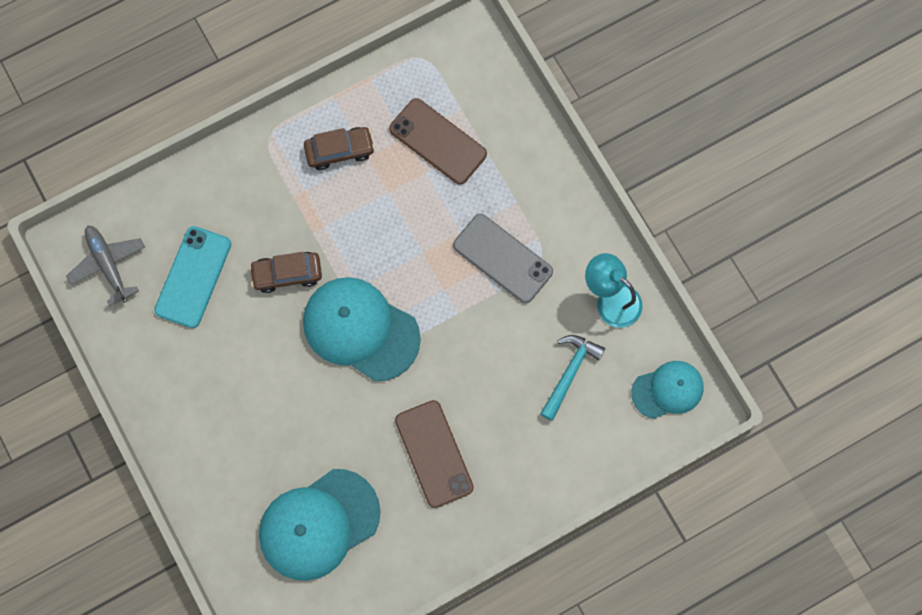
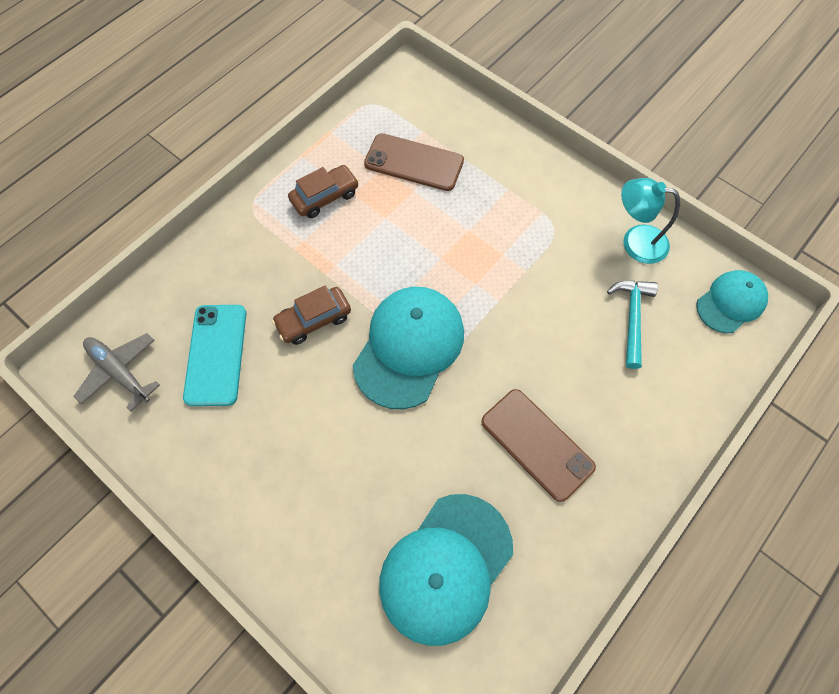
camera: 20 degrees left, 10 degrees down
(360, 329) = (409, 347): turquoise cap -> turquoise cap turned 105 degrees clockwise
(503, 258) = (518, 239): grey phone -> none

